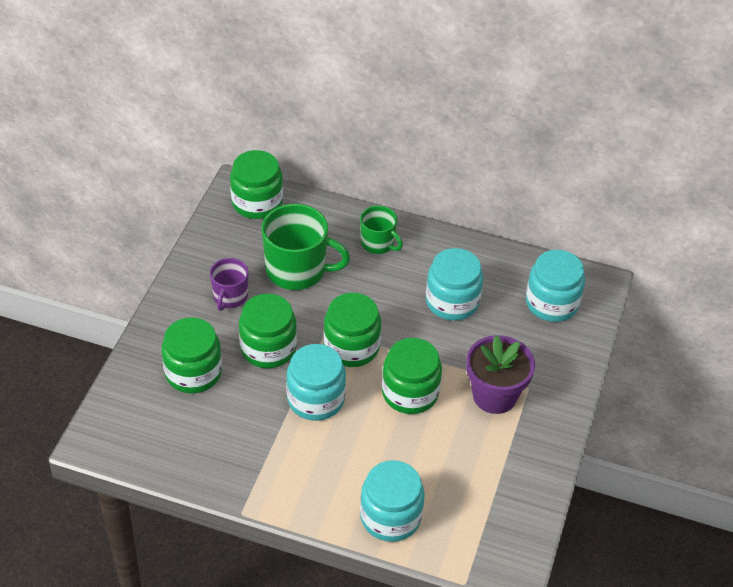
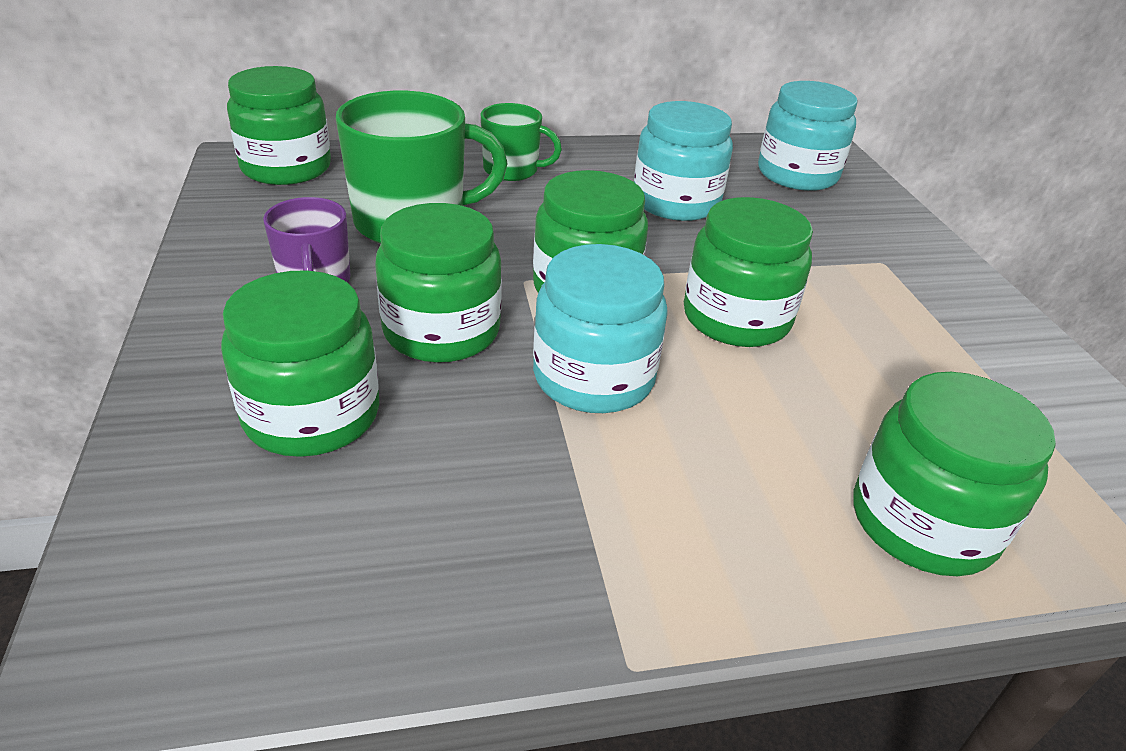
camera: 30 degrees left, 10 degrees down
(390, 517) = (922, 522): turquoise jar -> green jar
(494, 395) = (854, 284): purple flower pot -> none

